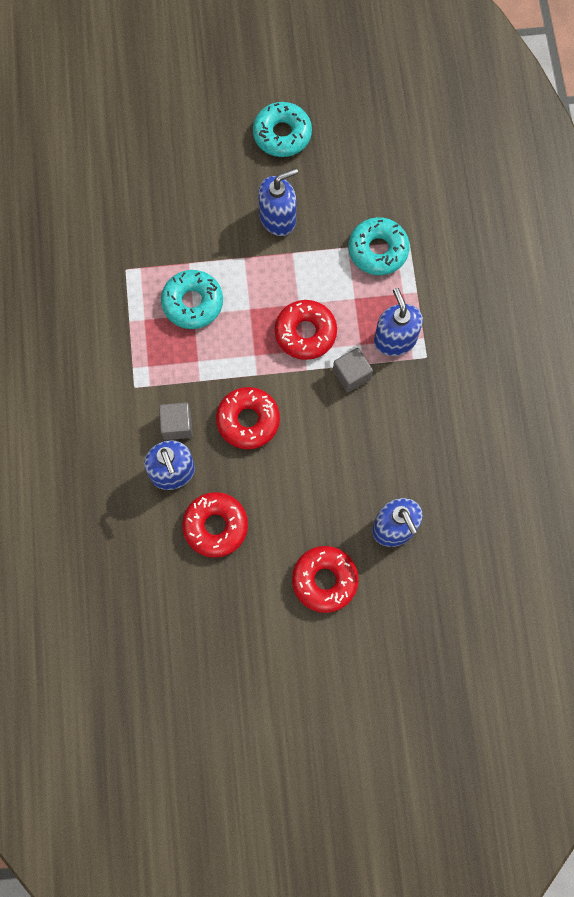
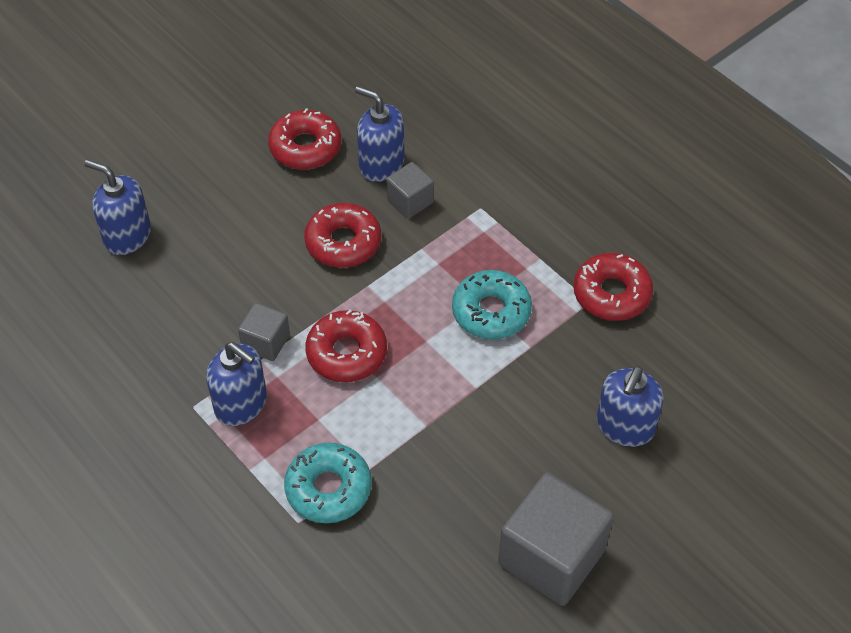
camera: 145 degrees right, 20 degrees down
(278, 218) = (473, 453): blue soap dispenser -> blue soap dispenser (625, 427)
(282, 134) = (551, 557): turquoise donut -> grey cube
(324, 580) = (169, 163): red donut -> red donut (611, 294)

